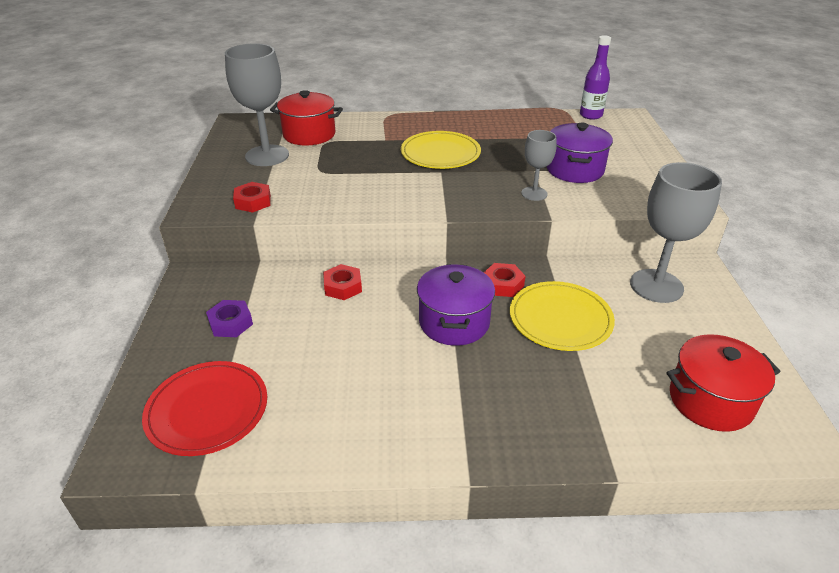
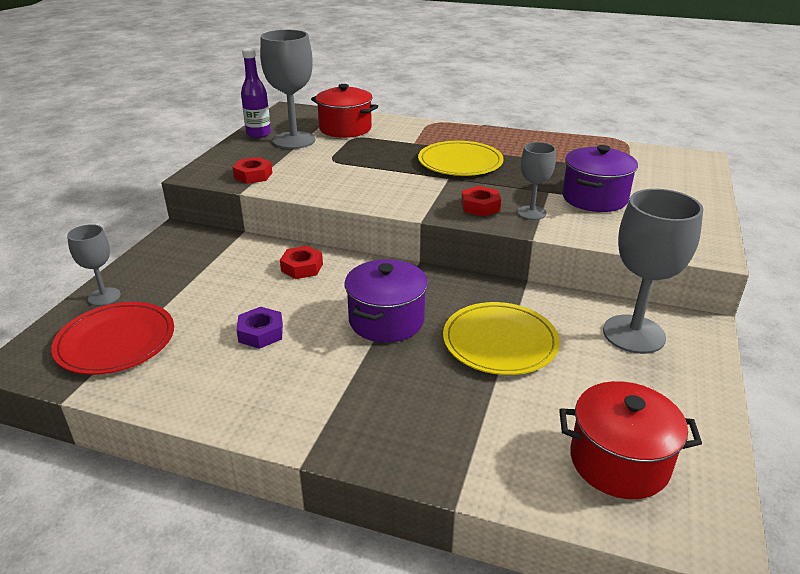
camera: 20 degrees right, 5 degrees down
(160, 365) = (104, 297): none -> grey goblet
(231, 323) = (183, 277): purple nut -> purple nut (261, 333)
(503, 284) = (460, 297): red nut -> red nut (480, 206)
(591, 115) = (653, 151): purple bottle -> purple bottle (258, 134)

